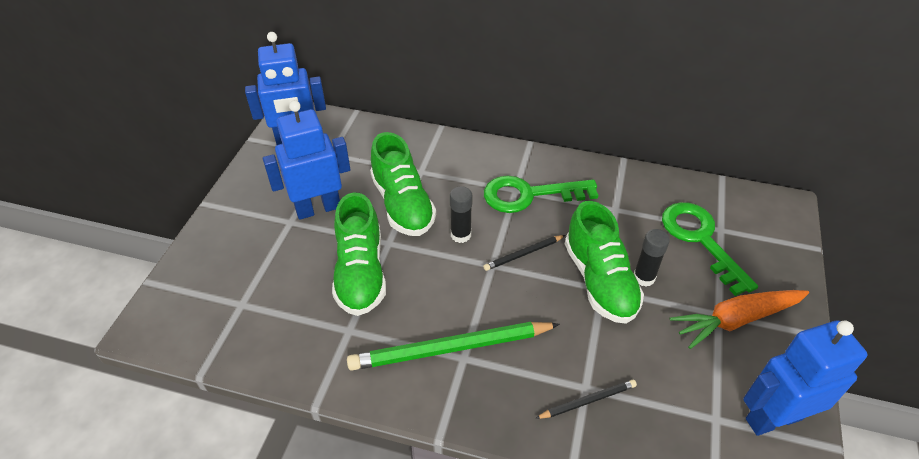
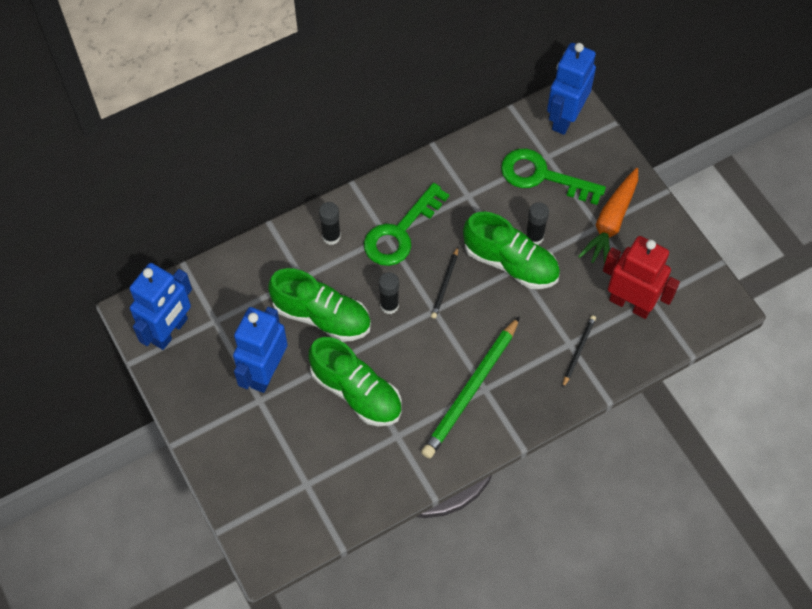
camera: 45 degrees left, 15 degrees up
(473, 162) = (331, 237): none -> black glue stick
(688, 403) = (630, 303): none -> red robot
(773, 418) = (679, 273): blue robot -> blue robot (565, 118)

